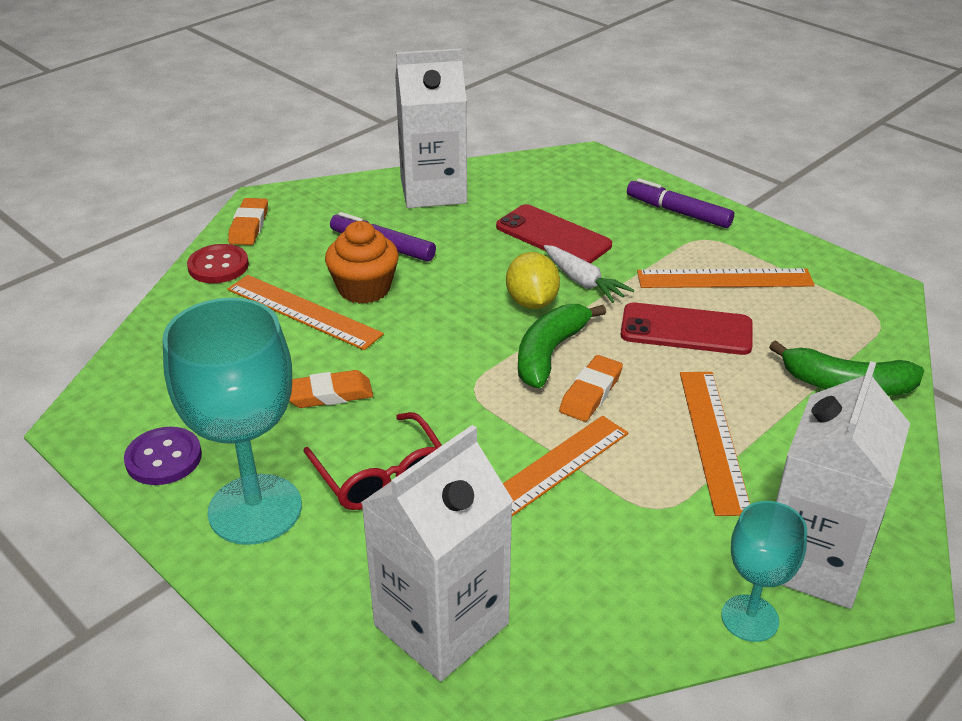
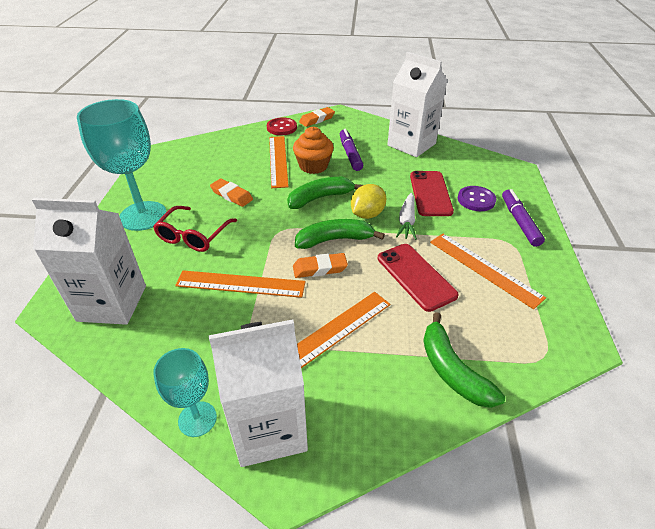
camera: 50 degrees right, 5 degrees up
(164, 458) = (153, 180): purple button -> purple button (476, 200)
(447, 320) = (320, 198): none -> green banana

